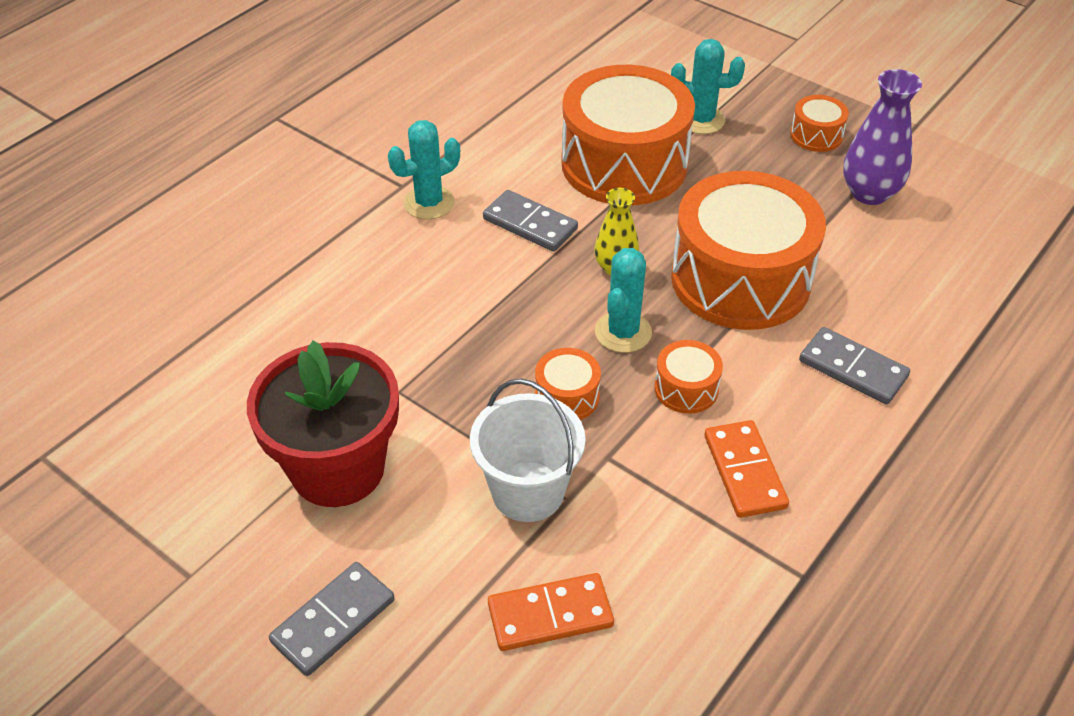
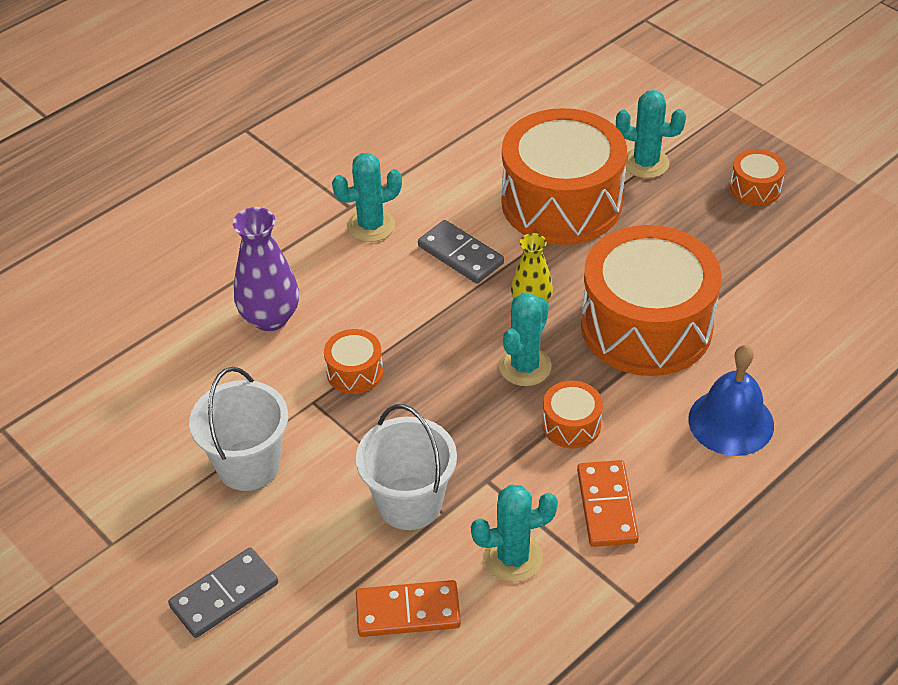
camera: 10 degrees right, 0 degrees up
(337, 468) = (248, 465): red flower pot -> white bucket
(567, 396) = (461, 421): orange drum -> orange drum (354, 372)
(655, 540) = (513, 558): none -> turquoise cactus
(853, 369) = (731, 422): grey domino -> blue bell
(869, 193) = (792, 252): purple vase -> purple vase (270, 318)

